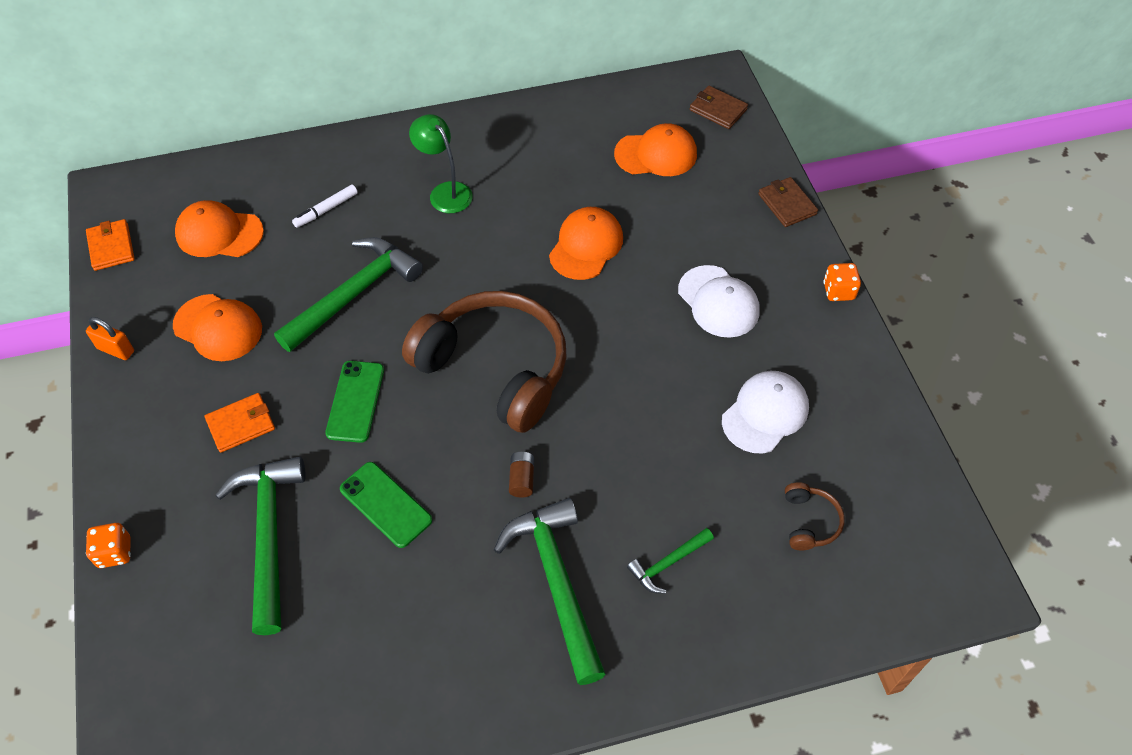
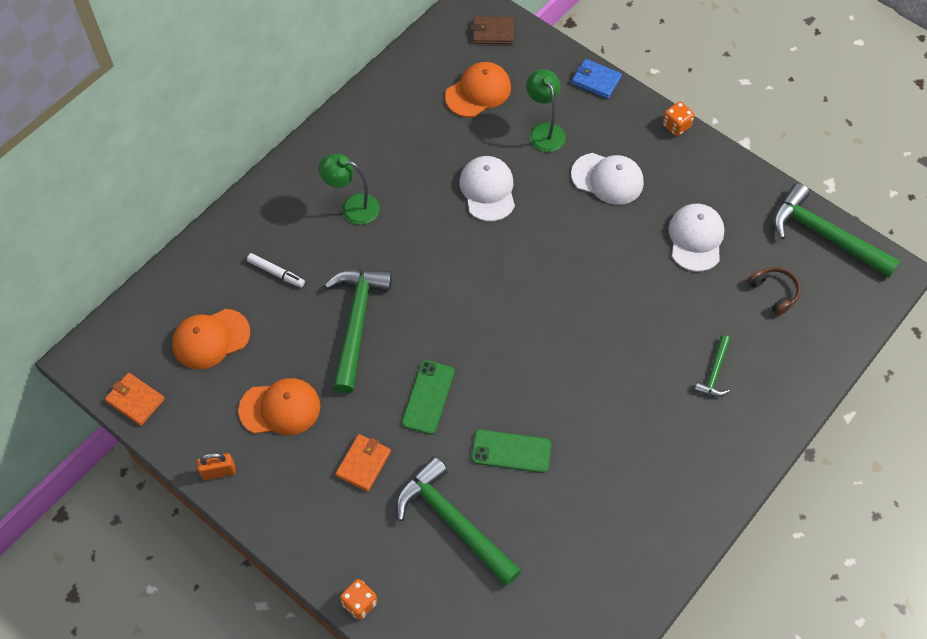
camera: 35 degrees left, 5 degrees up
(326, 210) = (276, 273): white marker -> white marker turned 75 degrees counterclockwise
(355, 401) = (428, 397): green phone -> green phone turned 45 degrees clockwise
(495, 369) = (502, 315): brown headphones -> none
(522, 479) = (583, 378): brown battery -> none
(557, 583) = (660, 428): green hammer -> green hammer (825, 235)
(586, 246) = (488, 190): orange cap -> white cap
(691, 223) = (544, 131): none -> green lamp
(787, 204) = (596, 80): brown wallet -> blue wallet

